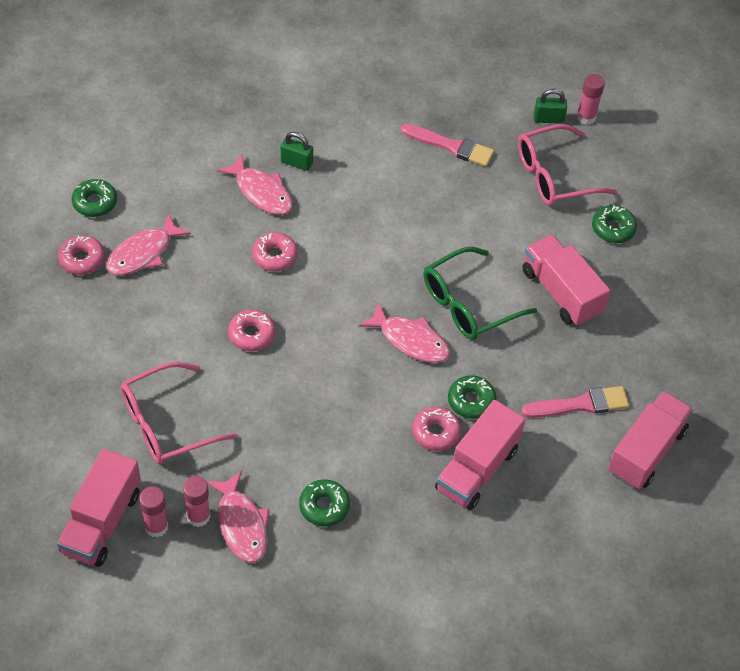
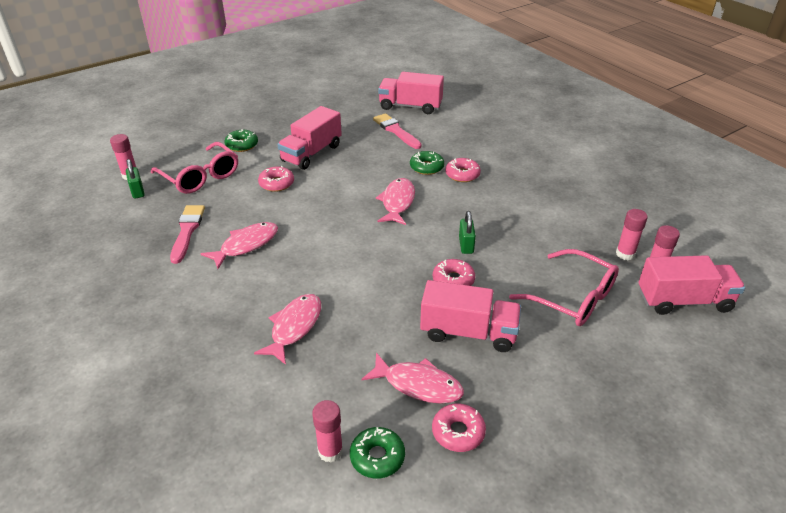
camera: 110 degrees left, 15 degrees down
(118, 177) = (330, 451): none -> pink glue stick
(241, 524) = (609, 233): pink fish -> pink fish (246, 245)
(275, 256) = (364, 293): pink donut -> pink donut (276, 183)
(296, 163) = (245, 315): green padlock -> green padlock (466, 245)
(324, 506) = (558, 202): green donut -> none
(469, 303) = (346, 186): green glasses -> none
(477, 469) = (474, 154): pink truck -> pink truck (468, 332)

